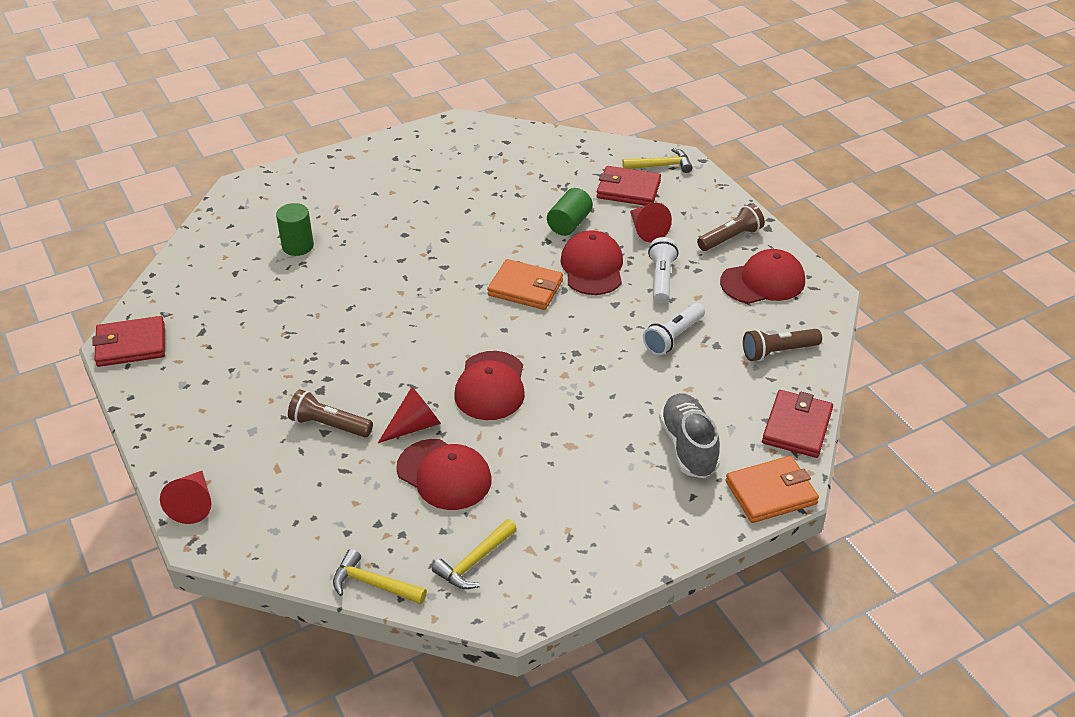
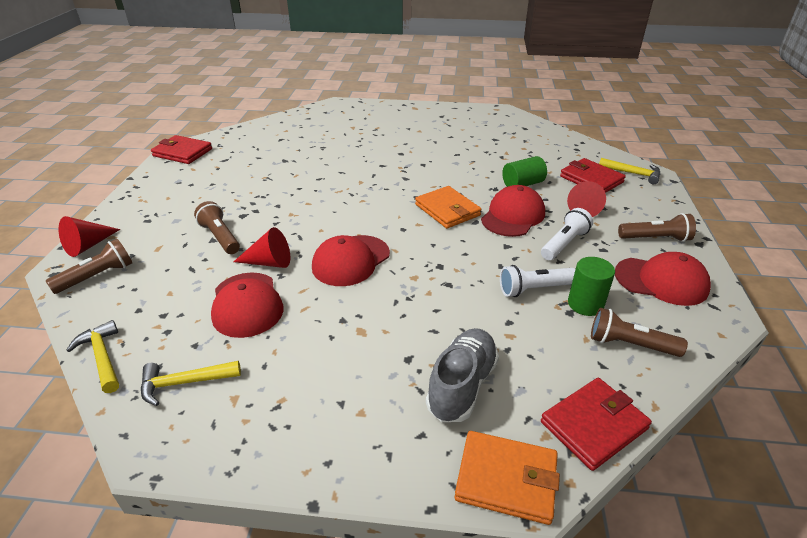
camera: 35 degrees right, 5 degrees down
(255, 526) = (97, 276): none -> brown flashlight
(298, 246) = (330, 138): green cylinder -> green cylinder (585, 304)

